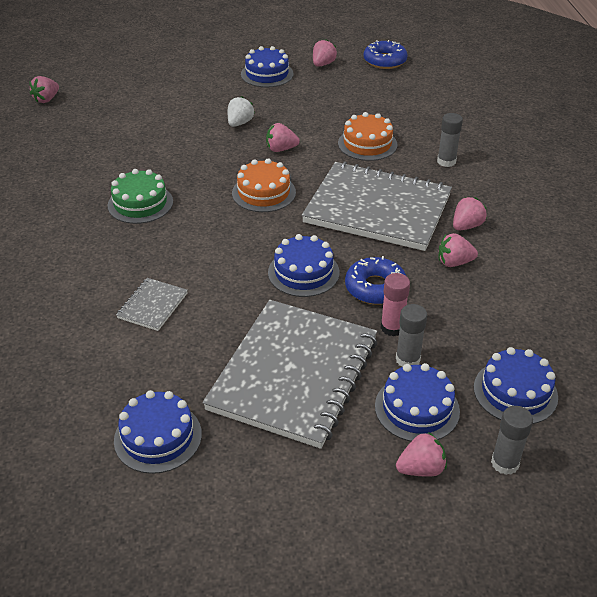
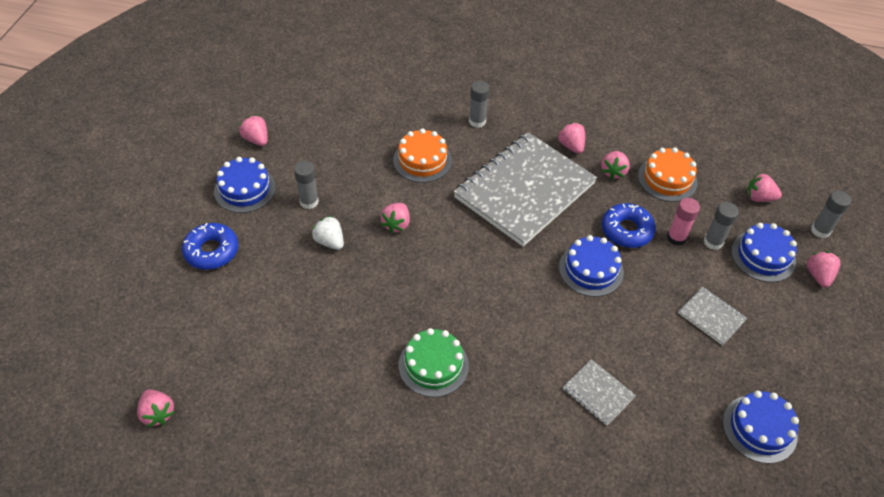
camera: 70 degrees left, 10 degrees up
(263, 193) = (463, 260): orange cake -> orange cake (667, 179)
(275, 103) = (309, 201): none -> grey glue stick
(294, 374) = (711, 317): grey notebook -> grey notebook, size x0.42
(385, 61) = (283, 93): blue donut -> blue donut (211, 251)
(515, 392) = (759, 197): blue cake -> pink strawberry

